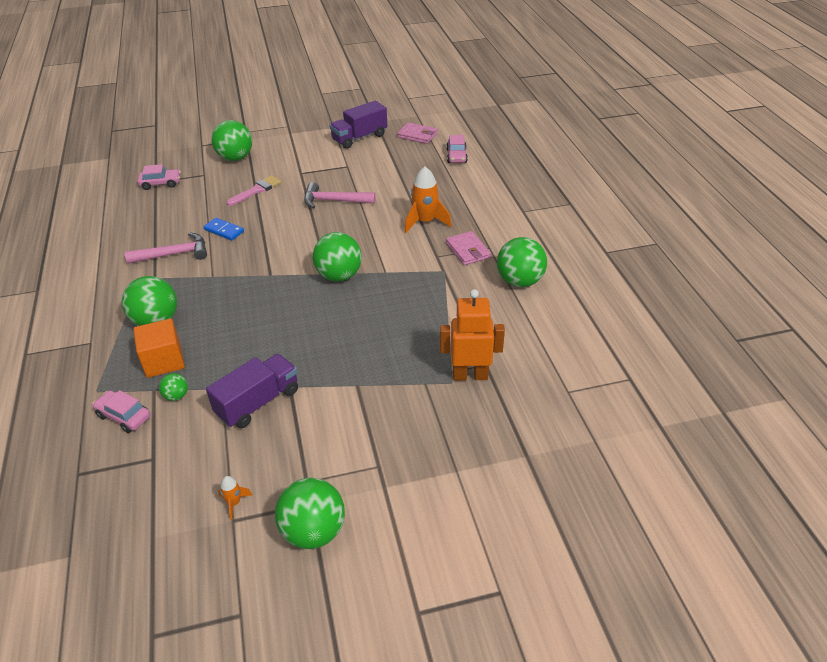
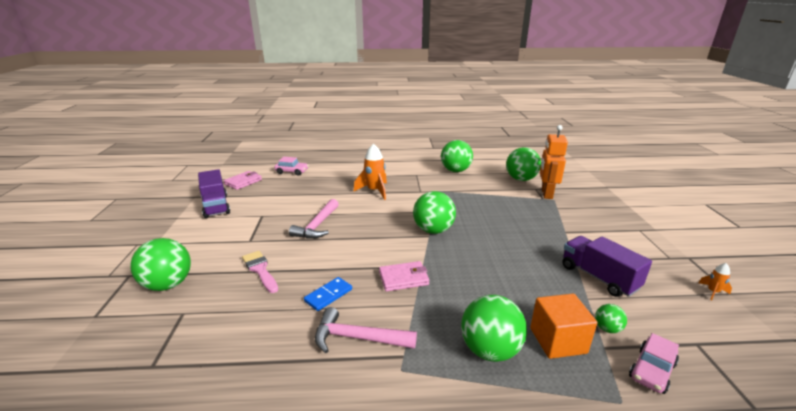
camera: 80 degrees left, 15 degrees down
(161, 183) = (164, 359): pink car -> none
(174, 254) = (358, 338): pink hammer -> pink hammer turned 75 degrees counterclockwise
(313, 531) = (711, 257): green ball -> green ball (521, 179)
(467, 250) = (417, 181): pink wallet -> pink wallet (403, 278)

